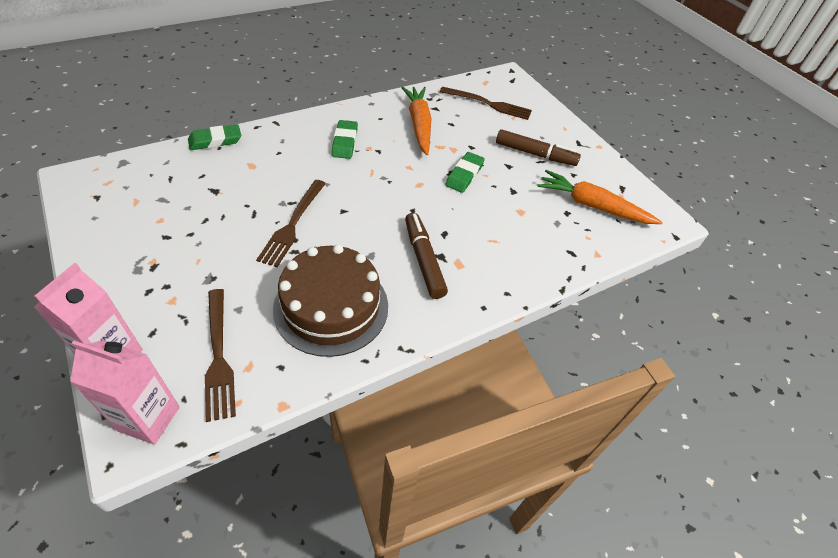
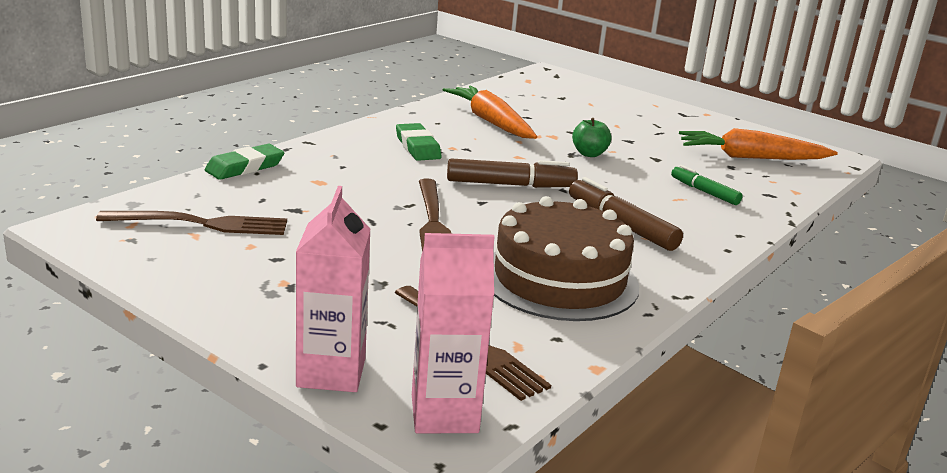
camera: 20 degrees left, 25 degrees down
(464, 175) = (589, 154): green eraser -> green apple
(489, 104) = (552, 96): brown fork -> brown fork (203, 224)
(520, 237) = (704, 192): none -> green marker
(535, 154) = (647, 128): brown marker -> brown marker (510, 185)

